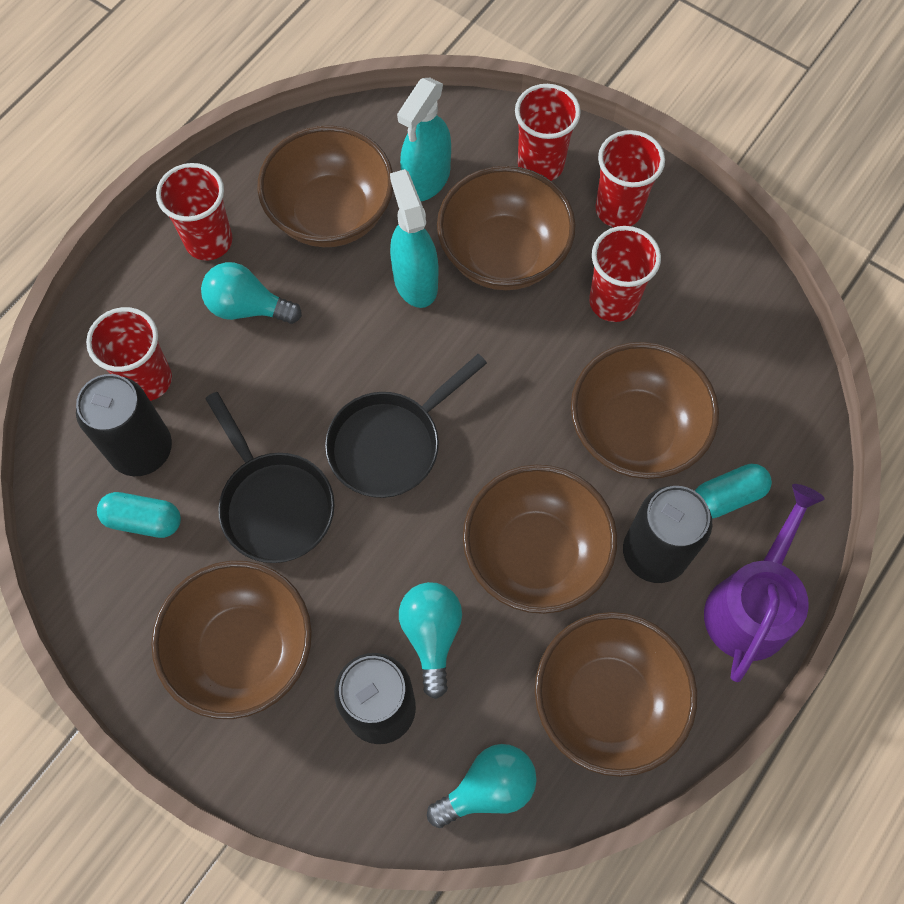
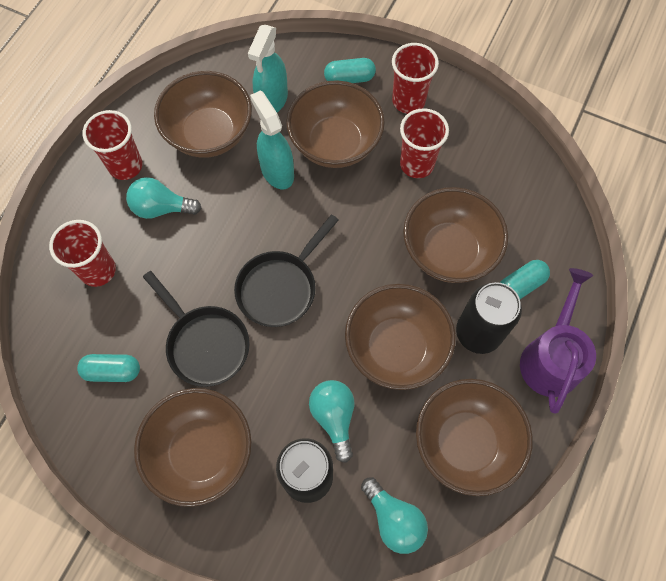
camera: 10 degrees left, 0 degrees up
(141, 449) = (102, 320): black can -> none
(488, 788) = (394, 519): turquoise light bulb -> turquoise light bulb turned 90 degrees clockwise
(540, 164) = (349, 78): red cup -> turquoise capsule

